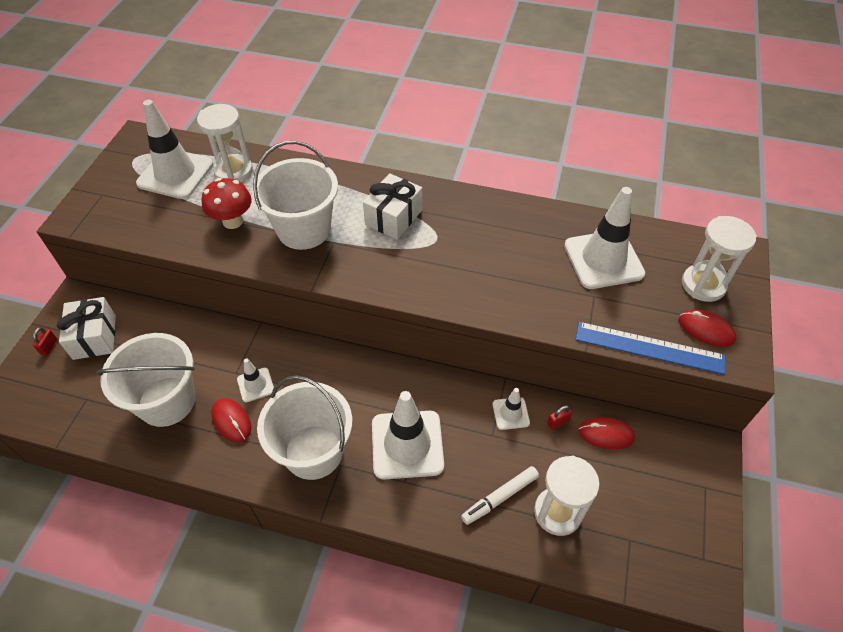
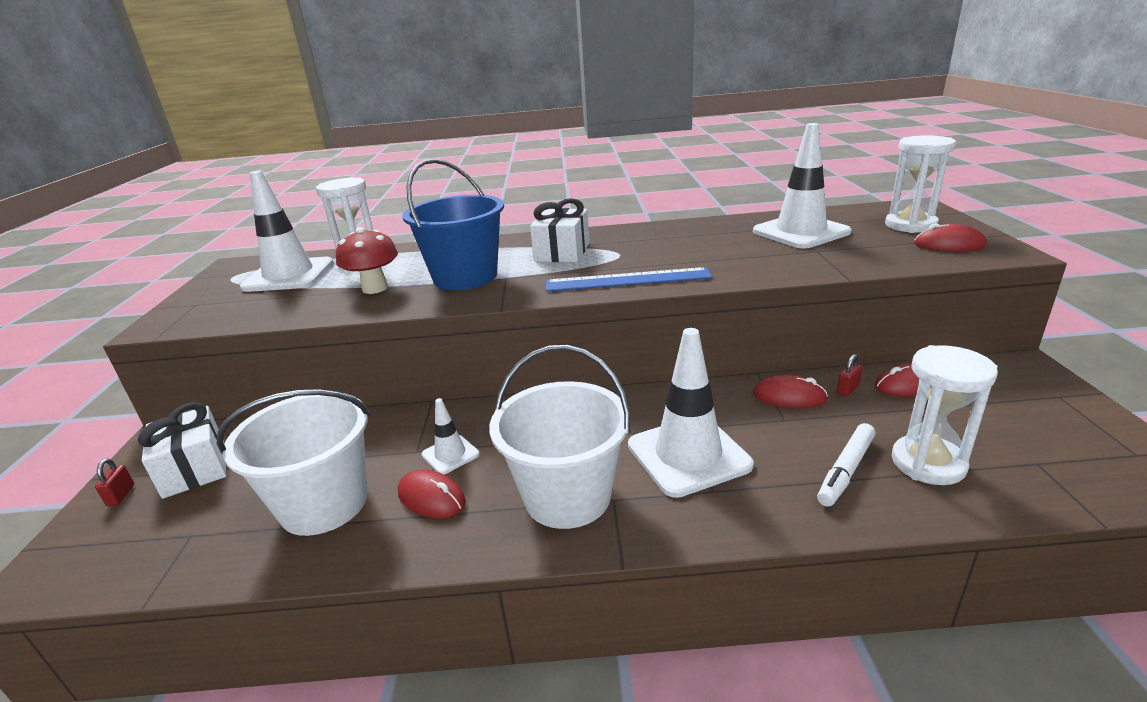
camera: 15 degrees left, 25 degrees down
(304, 229) = (465, 277): white bucket -> blue bucket
(511, 413) = (789, 397): white traffic cone -> red mouse
(649, 348) = (911, 265): blue ruler -> blue ruler (627, 280)

